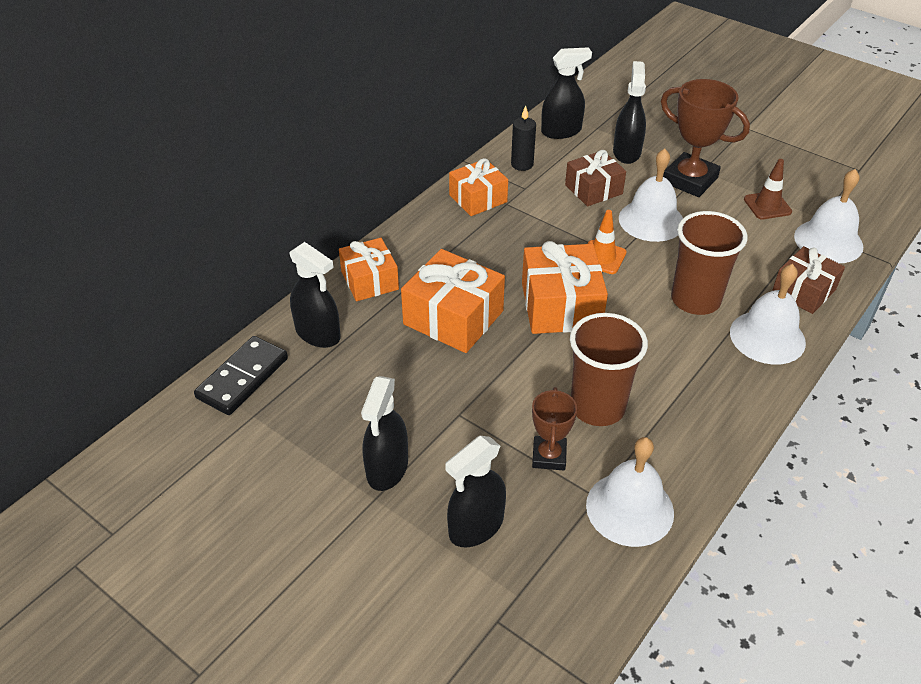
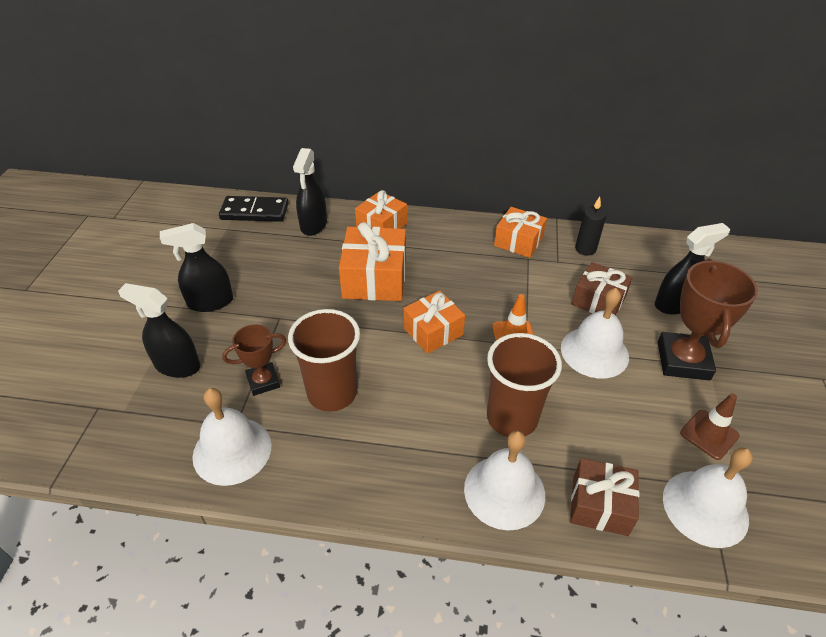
camera: 60 degrees right, 0 degrees up
(561, 131) = (656, 255): black spray bottle -> none
(561, 306) = (433, 331): orange gift -> orange gift, size x0.66

